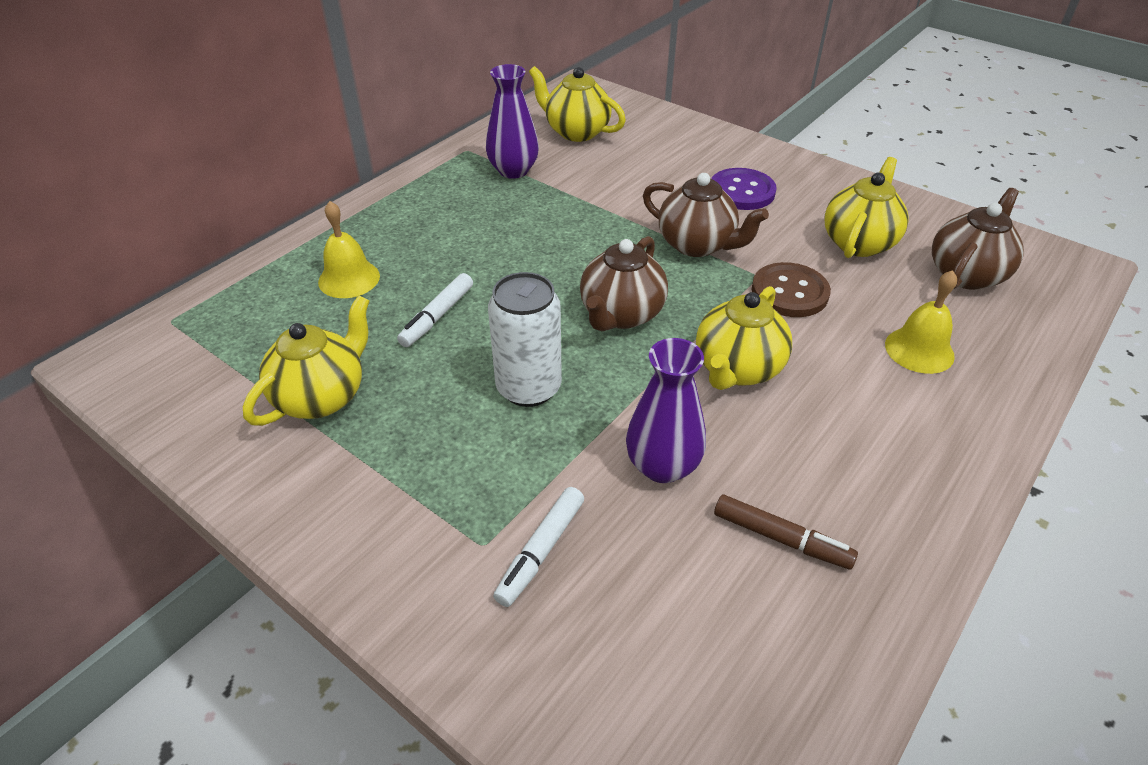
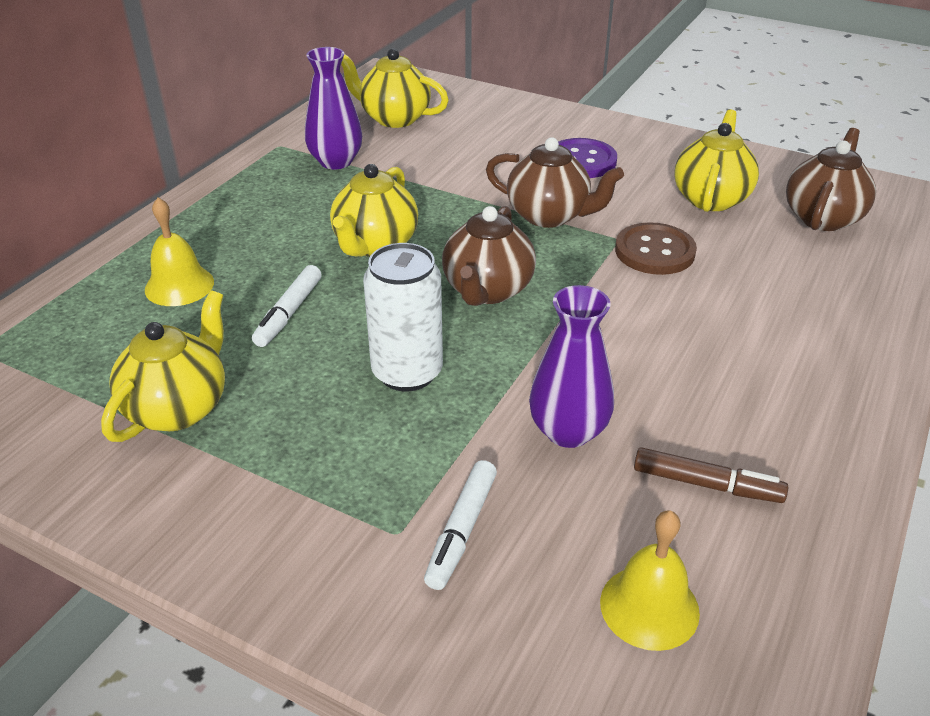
camera: 10 degrees left, 5 degrees down
(737, 369) = (621, 329): yellow teapot -> yellow teapot (375, 245)
(919, 350) = (796, 292): yellow bell -> yellow bell (649, 607)

